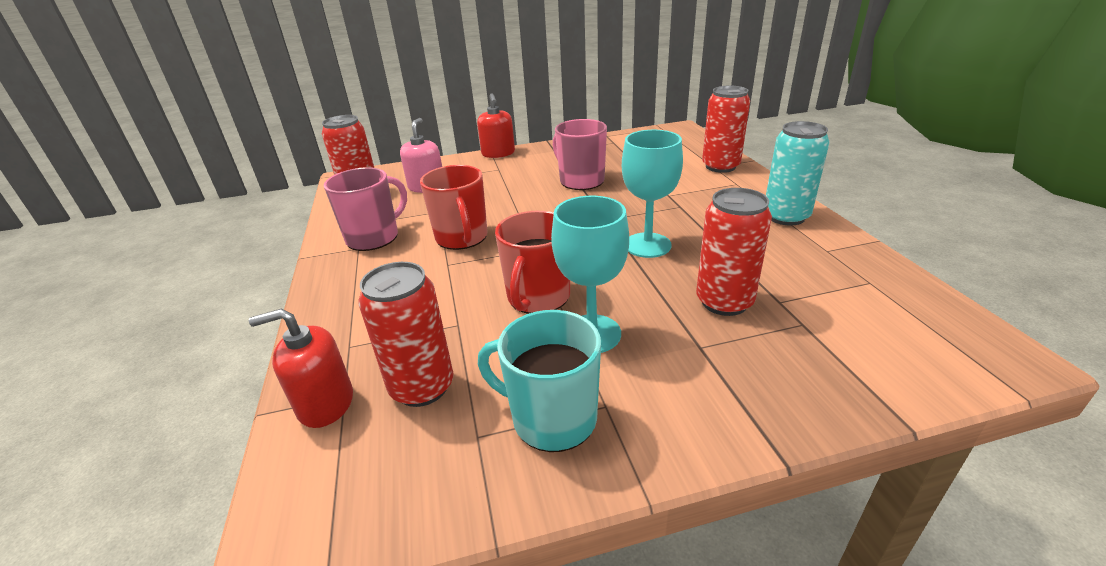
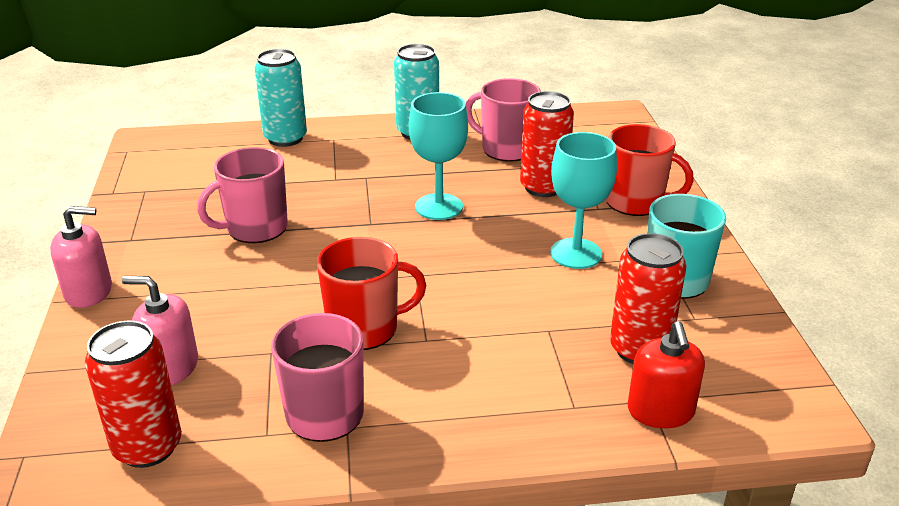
camera: 85 degrees left, 0 degrees up
(498, 153) = (89, 292): red soap dispenser -> pink soap dispenser
(538, 297) = (513, 278): red mug -> red mug (635, 202)
(720, 166) = (285, 138): red can -> turquoise can
(796, 270) = (506, 149): none -> pink mug

